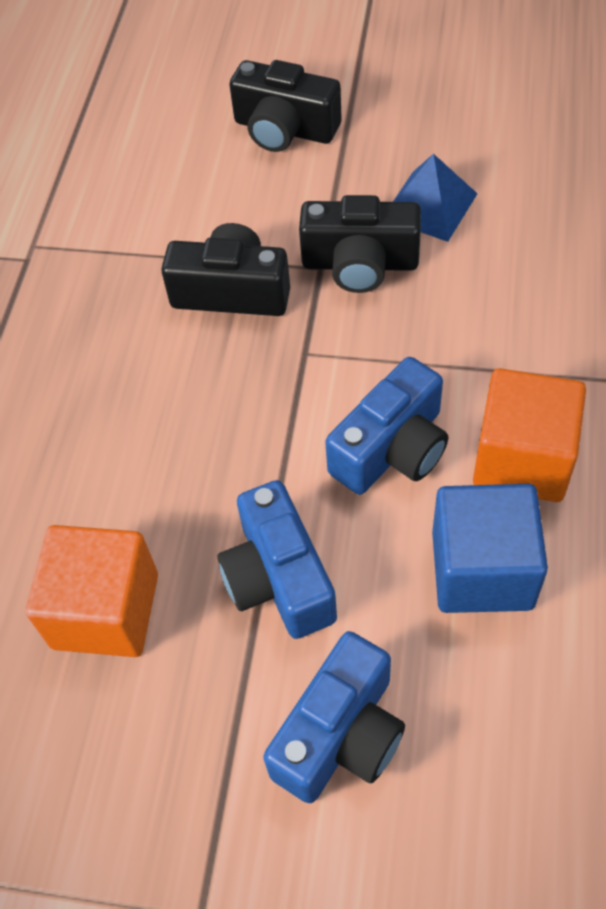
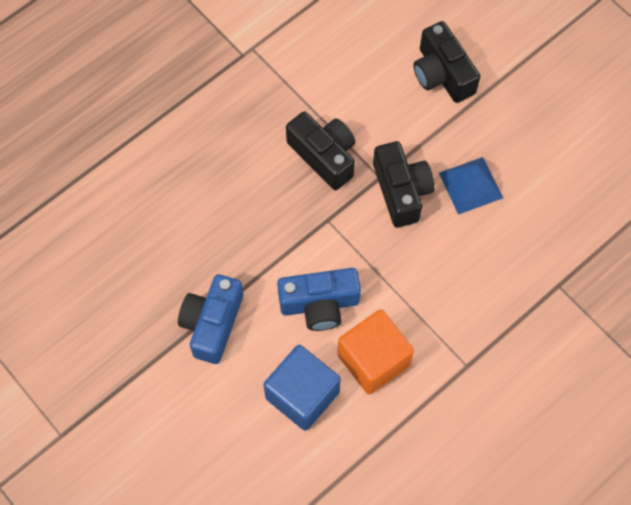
camera: 35 degrees right, 10 degrees up
(105, 611) = (128, 277): orange cube -> none
(340, 734) = (176, 413): blue camera -> none
(360, 264) = (401, 191): black camera -> black camera turned 150 degrees counterclockwise

